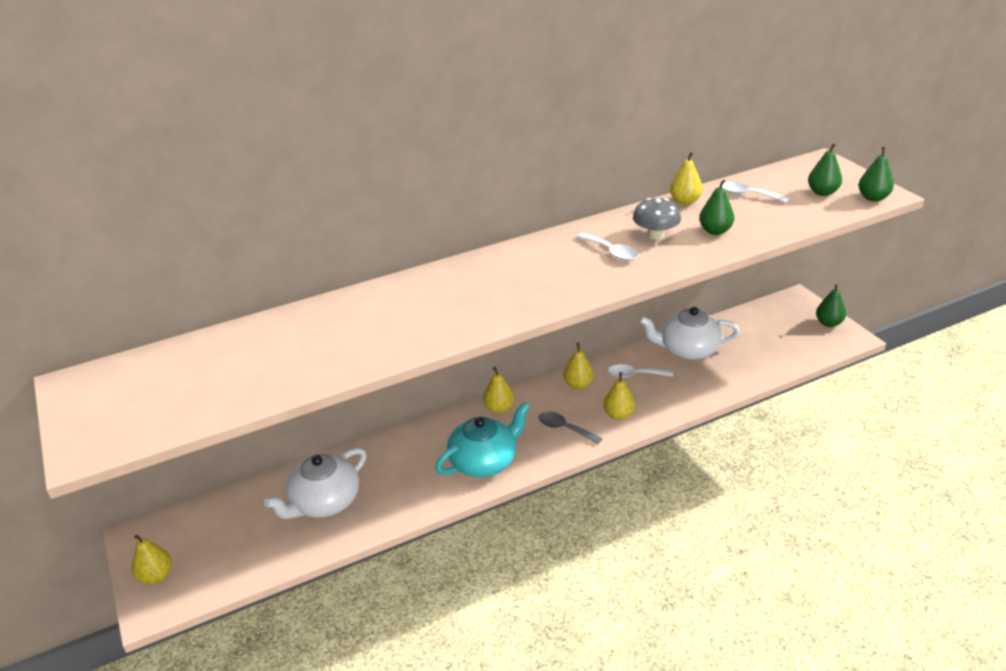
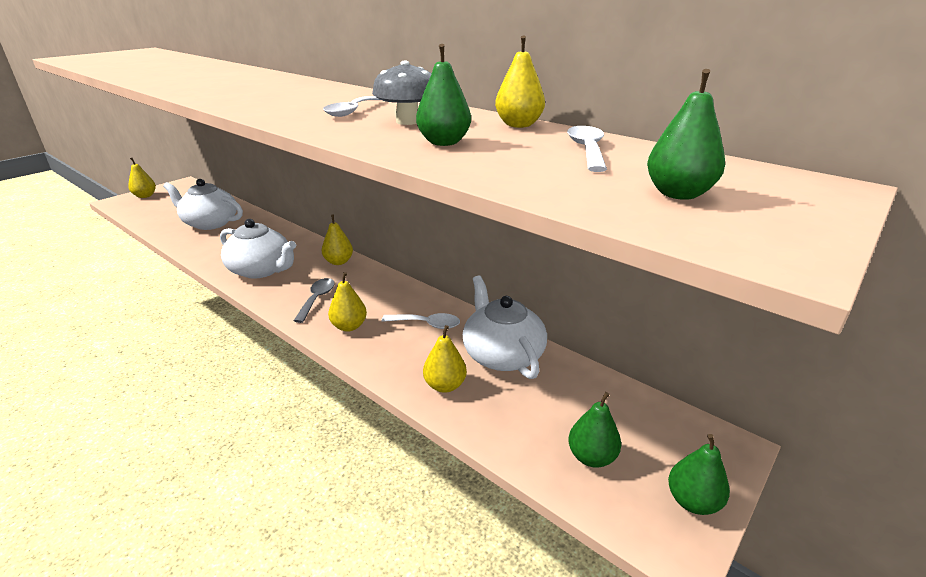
camera: 65 degrees right, 5 degrees down
(484, 461) = (261, 270): turquoise teapot -> white teapot
(578, 384) = (392, 293): yellow pear -> yellow pear (445, 385)
(634, 375) = (427, 324): white spoon -> white spoon turned 120 degrees clockwise
(873, 198) = (733, 240): green pear -> green pear (591, 457)

